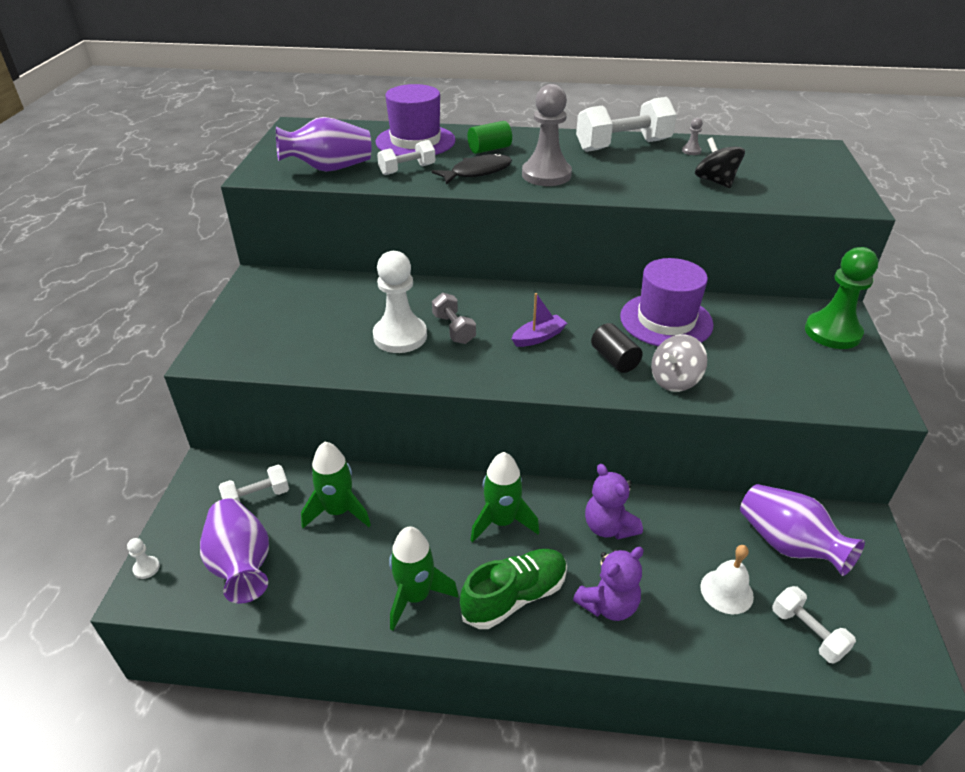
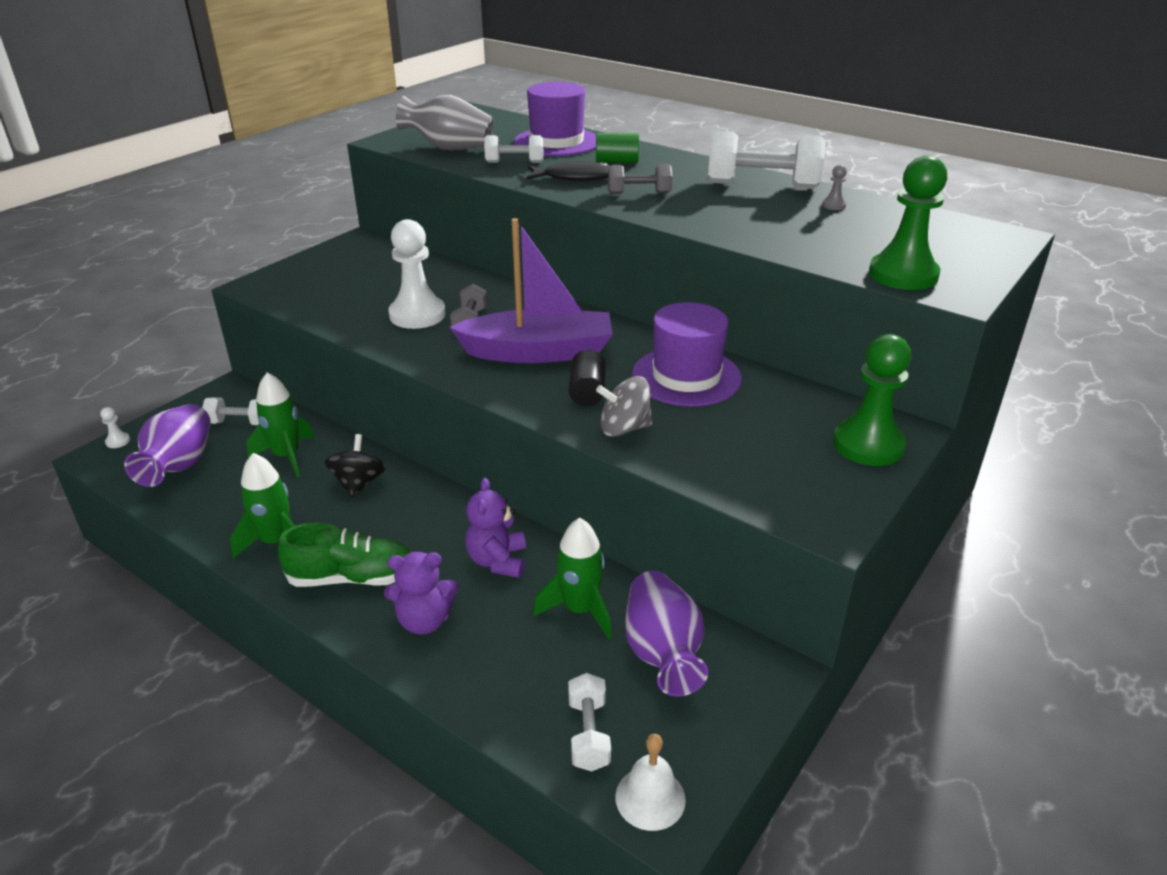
camera: 30 degrees right, 5 degrees down
(329, 168) = (449, 148): purple vase -> grey vase
(502, 522) = (407, 517): green rocket -> green rocket (579, 610)
(538, 337) = (538, 352): purple boat -> purple boat, size x2.30
(546, 175) = (639, 193): grey pawn -> grey dumbbell
(715, 181) = (815, 237): black spinning top -> black spinning top (359, 483)
(726, 591) = (548, 662): white bell -> white bell (650, 798)
(806, 197) = (903, 275): none -> green pawn

